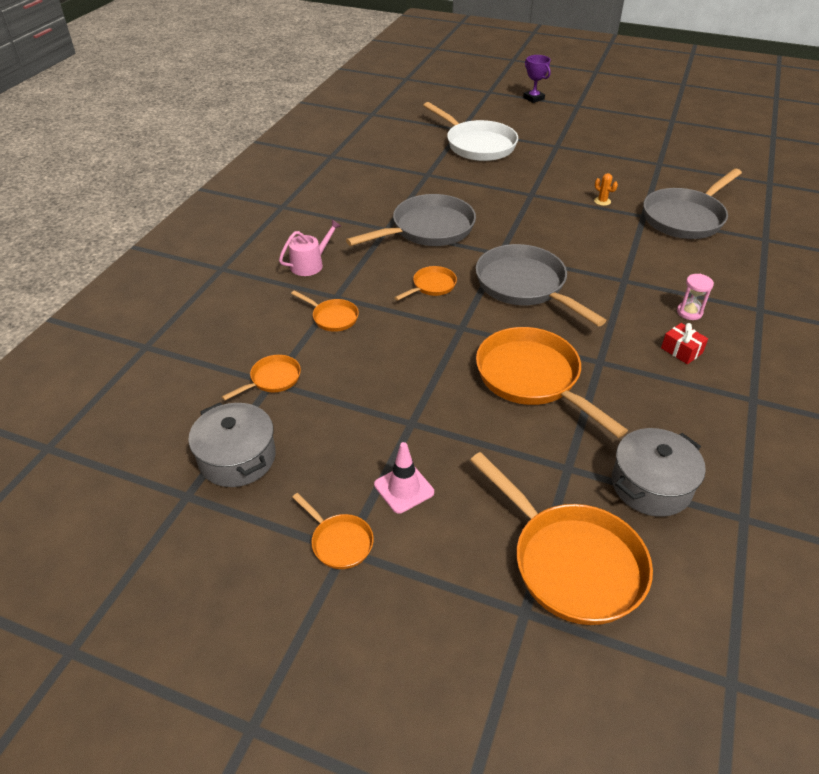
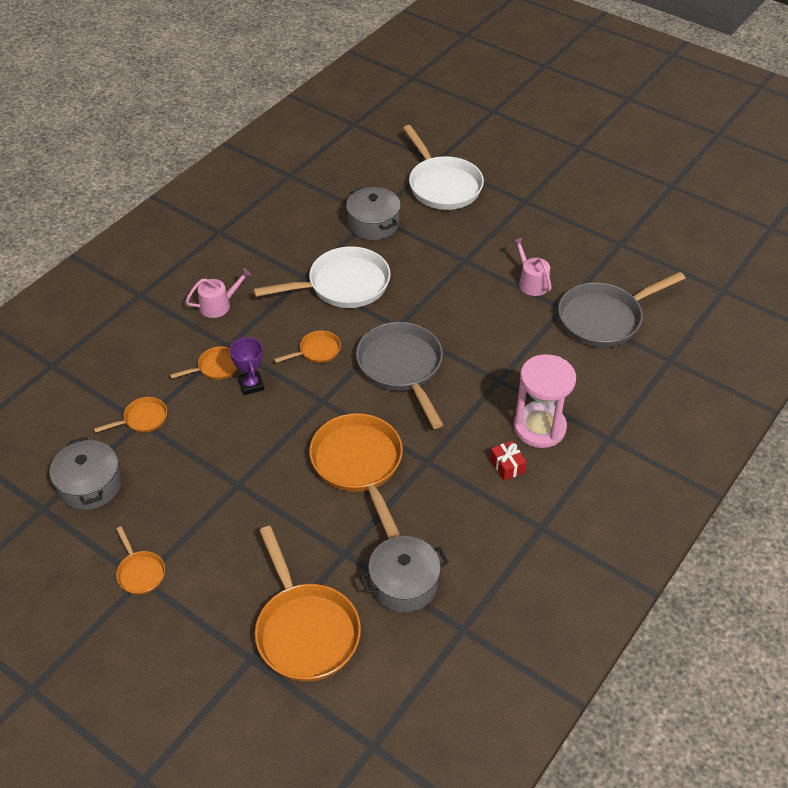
camera: 15 degrees right, 5 degrees up
(333, 317) = (216, 367): orange pan -> orange pan turned 75 degrees counterclockwise
(404, 488) = (206, 540): pink traffic cone -> none
(428, 229) = (343, 285): grey pan -> white pan
(430, 180) = (373, 224): none -> grey pot
(533, 98) = (536, 129): purple trophy -> purple trophy (251, 385)
(602, 201) = (531, 282): orange cactus -> pink watering can
(689, 312) = (539, 427): pink hourglass -> pink hourglass, size x2.18

